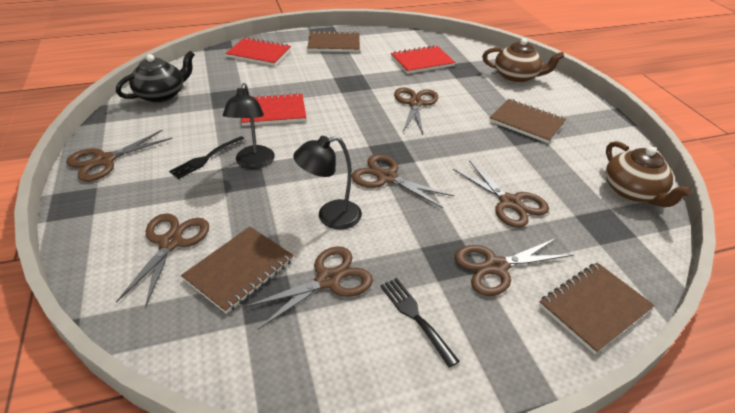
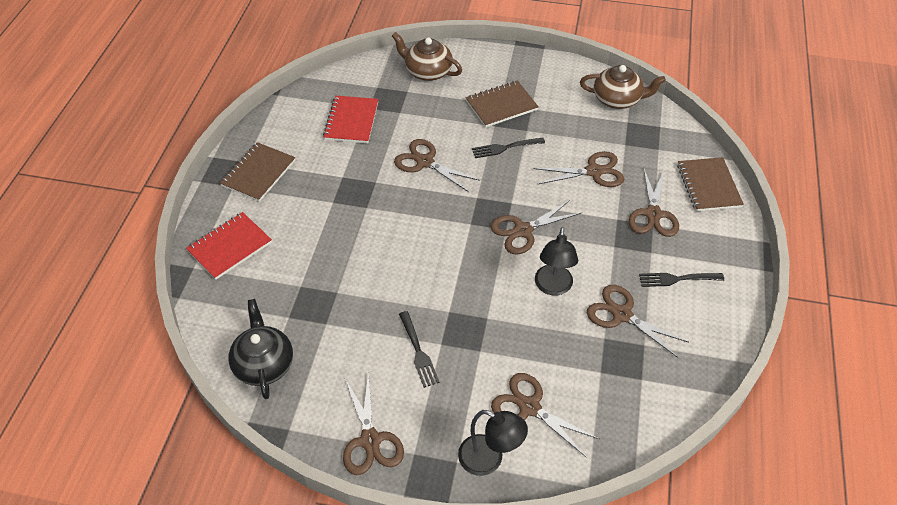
camera: 60 degrees left, 10 degrees up
(239, 270) = (585, 367): brown notebook -> none
(253, 163) = (448, 316): black lamp -> black lamp (489, 459)
(273, 111) = (367, 274): red notebook -> none
(328, 280) = (622, 314): brown scissors -> brown scissors turned 45 degrees counterclockwise
(478, 139) = (505, 148): none -> black fork
(516, 77) = (427, 71): brown teapot -> brown teapot turned 105 degrees counterclockwise

